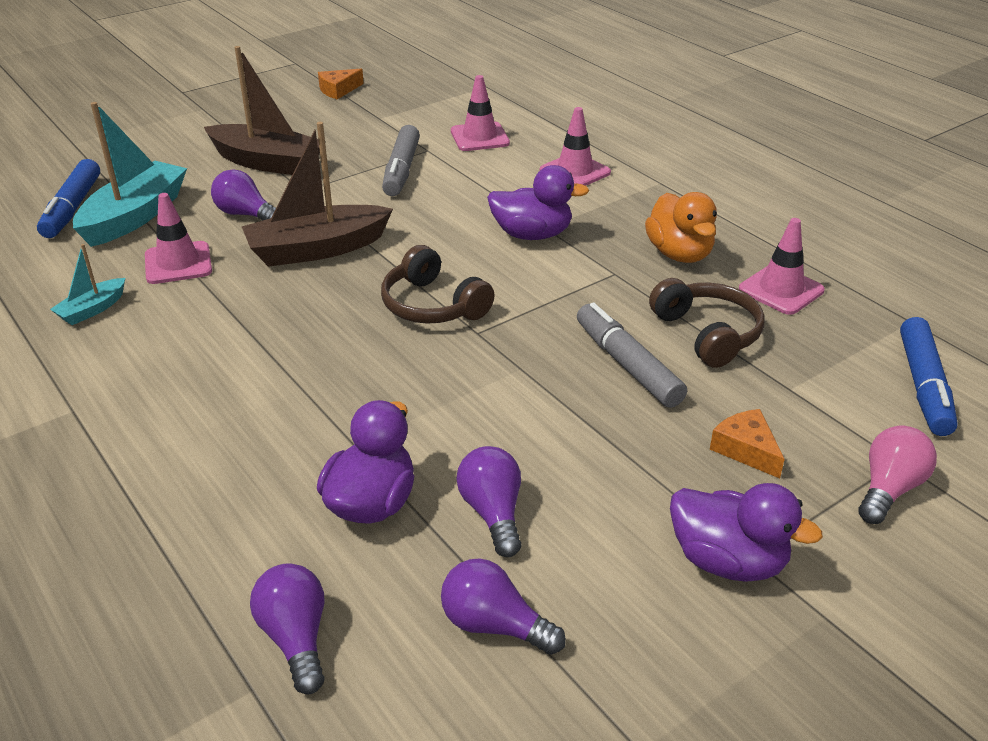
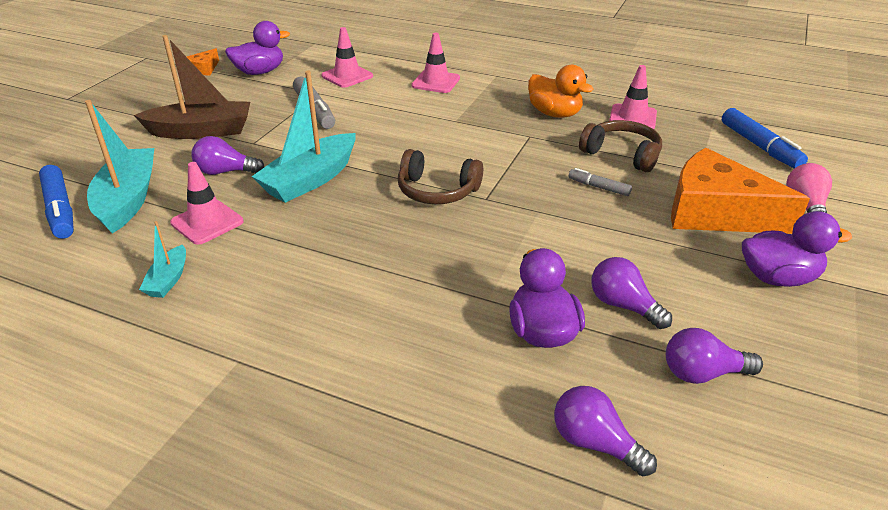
camera: 30 degrees left, 0 degrees up
(317, 249) = (310, 179): brown boat -> turquoise boat
(532, 235) = (452, 127): purple duck -> purple duck (260, 72)
(627, 365) = (598, 187): grey marker -> grey marker, size x0.56
(746, 449) = (716, 212): orange cheese -> orange cheese, size x2.30

